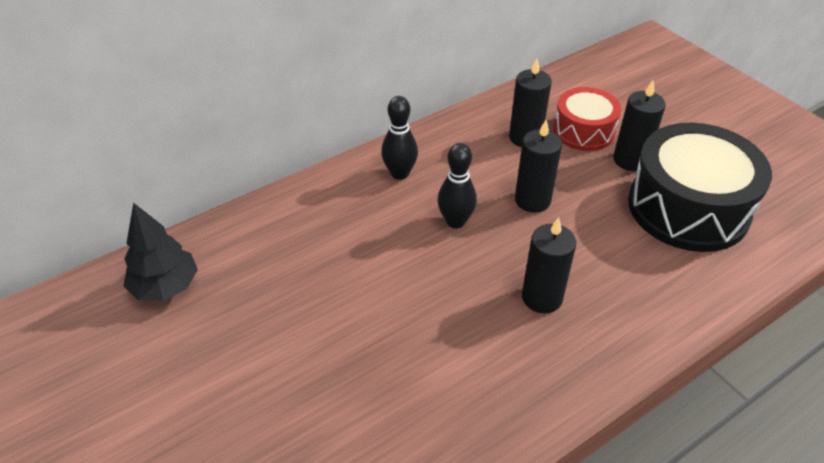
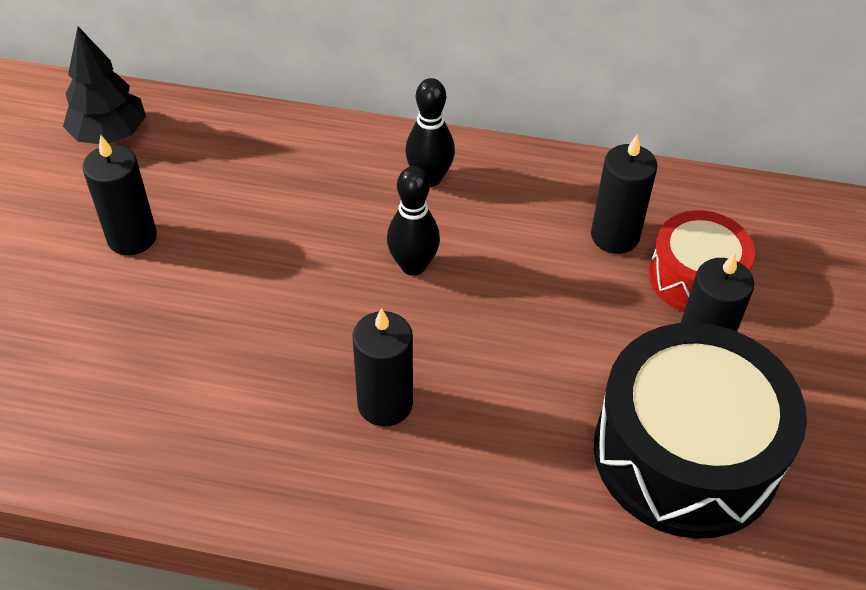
camera: 45 degrees right, 5 degrees up
(532, 200) = (520, 306): black candle -> black candle (132, 237)

